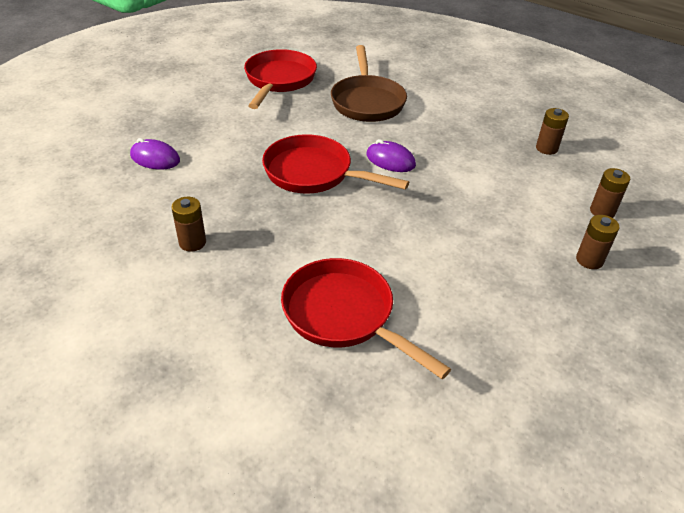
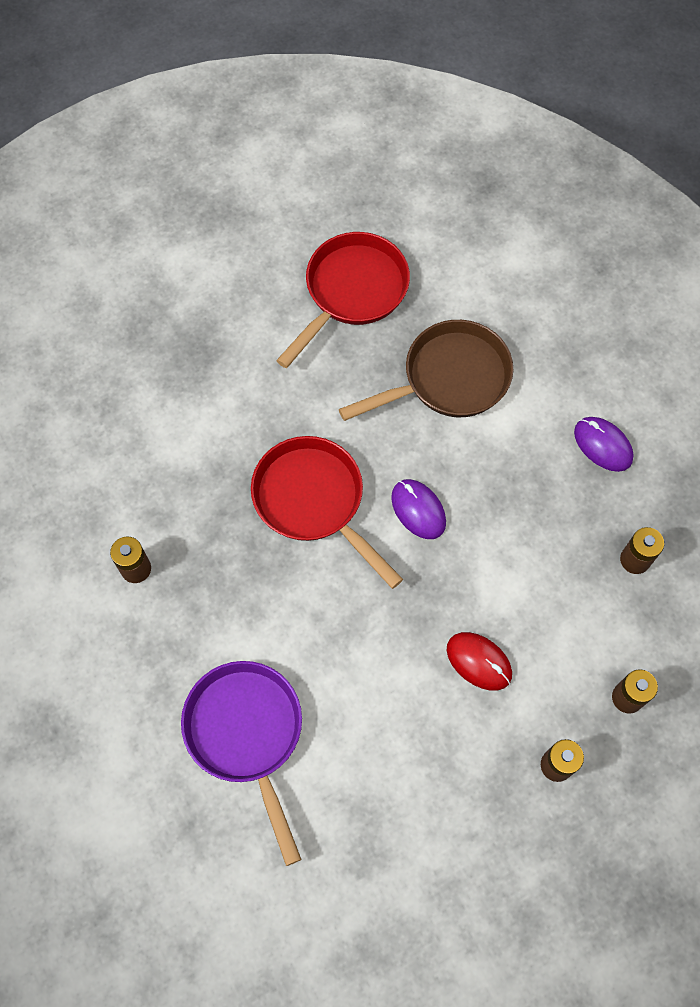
camera: 25 degrees right, 25 degrees up
(155, 158) = (142, 407): purple mouse -> purple mouse (603, 445)
(344, 315) = (247, 735): red pan -> purple pan
(367, 101) = (448, 379): brown pan -> brown pan turned 135 degrees counterclockwise
(490, 222) = (479, 662): none -> red mouse

